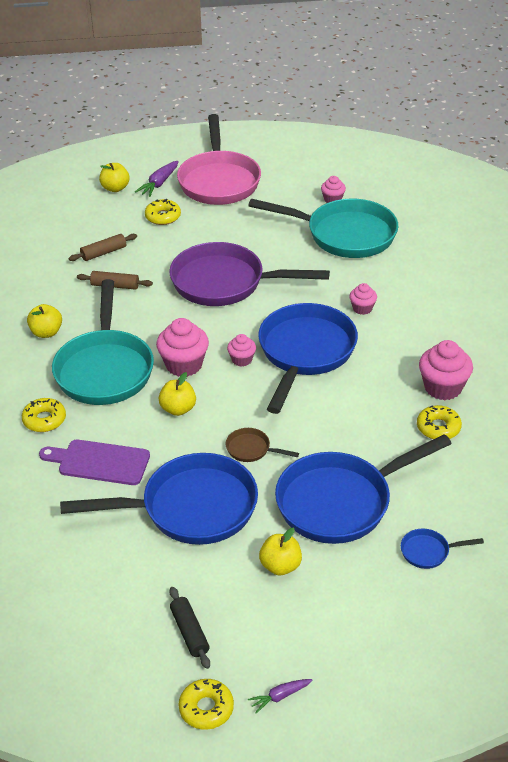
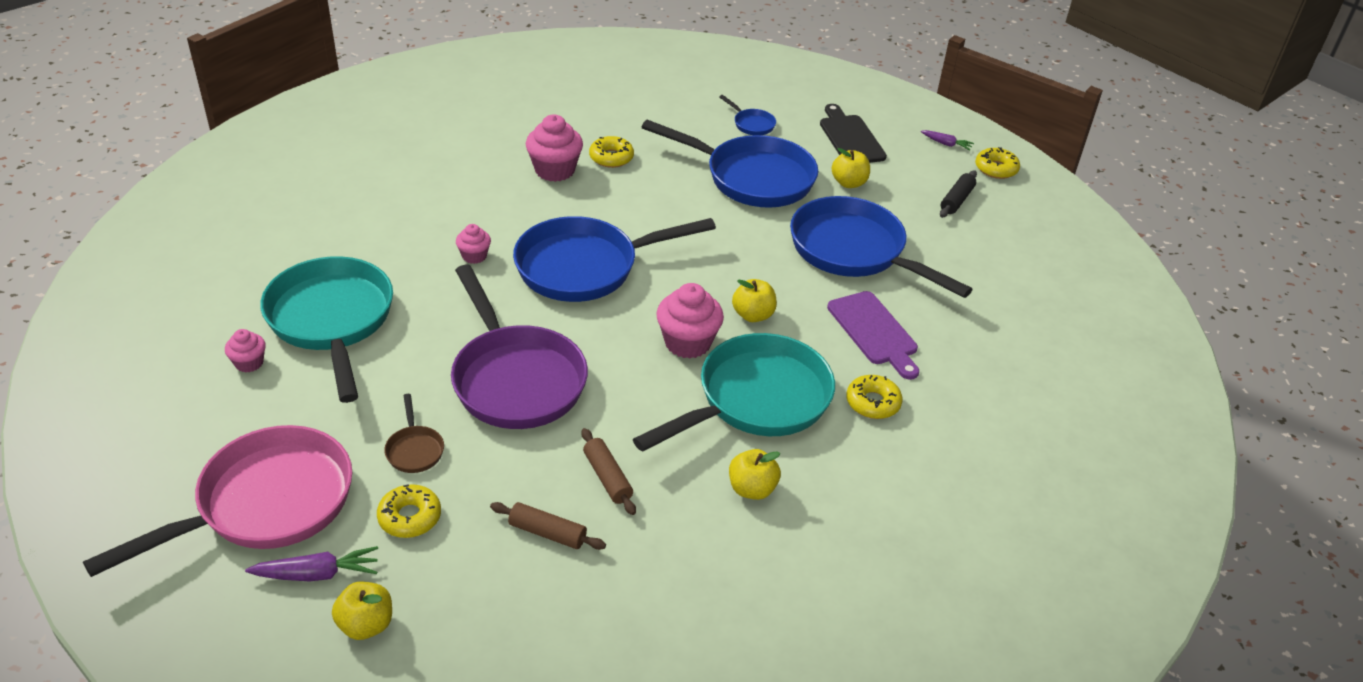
camera: 130 degrees left, 0 degrees up
(242, 360) = (638, 305): pink cupcake -> none
(251, 449) = (751, 246): brown pan -> brown pan (414, 449)
(350, 617) = (850, 138): none -> black cutting board

